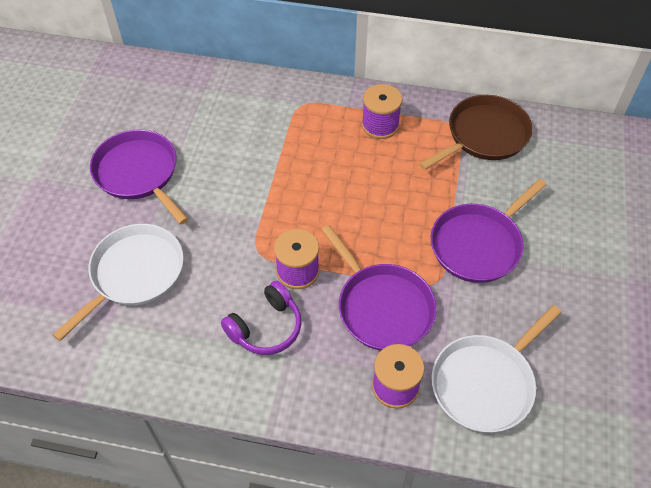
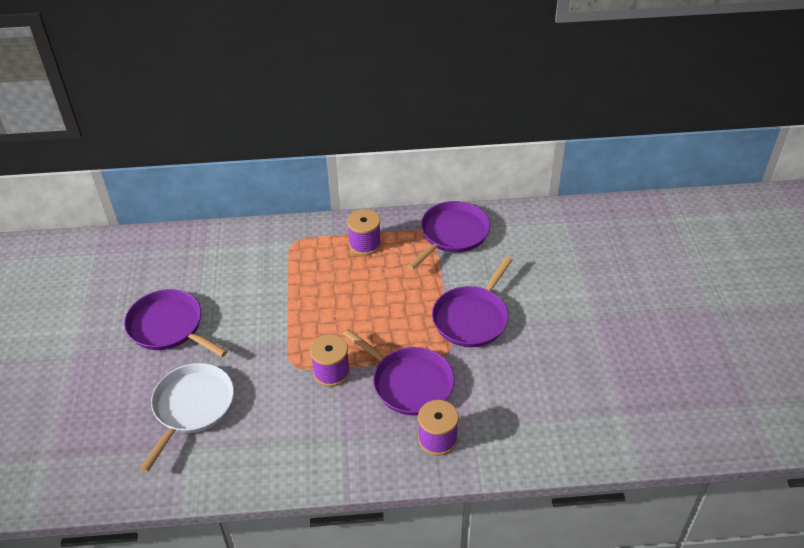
camera: 15 degrees left, 10 degrees down
(266, 327) = (319, 421): purple headphones -> none
(484, 135) = (452, 234): brown pan -> purple pan
(485, 383) = (507, 418): white pan -> none

